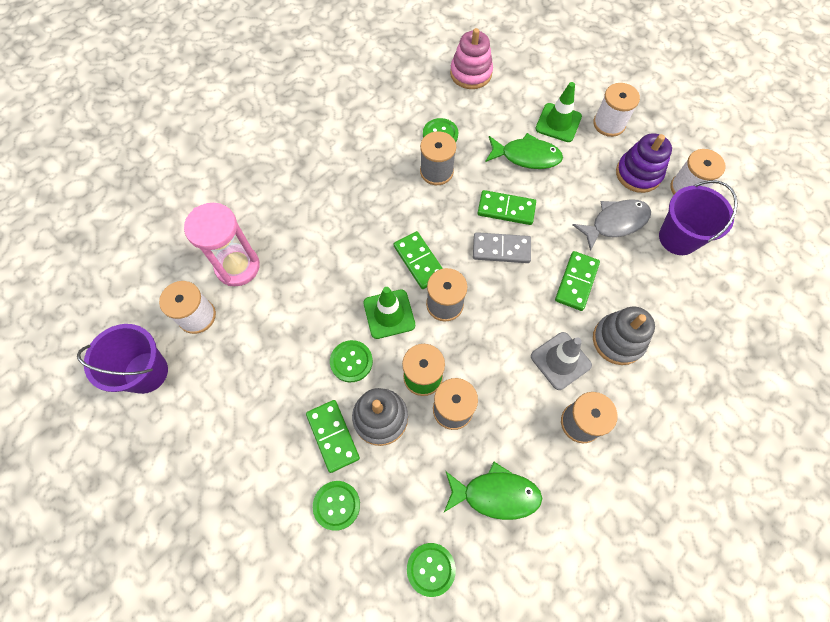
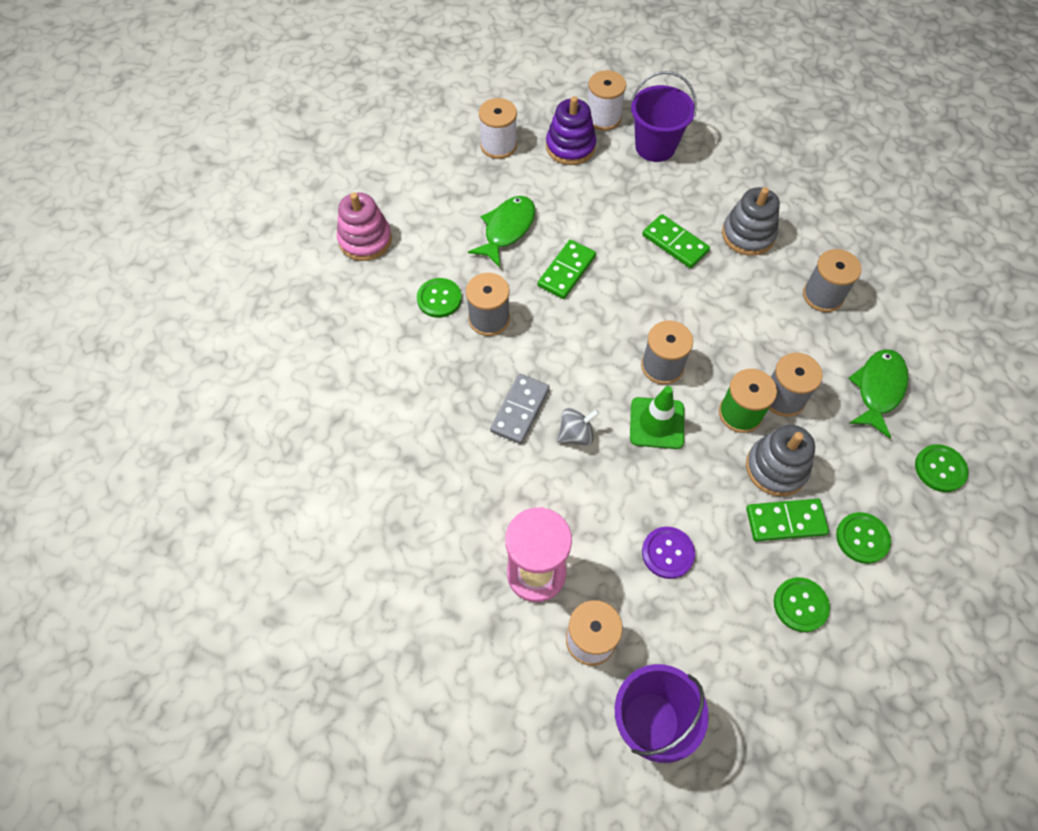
camera: 70 degrees left, 5 degrees down
(278, 351) = (667, 553): none -> purple button
(351, 361) = (703, 478): green button -> green button (800, 605)
(358, 259) = (576, 434): none -> grey spinning top
(419, 261) = (601, 373): green domino -> none
(501, 249) = (614, 293): grey domino -> grey domino (520, 410)
(558, 123) = (476, 186): green traffic cone -> none
(560, 360) = (756, 288): grey traffic cone -> none
(615, 223) = (620, 187): grey fish -> none

